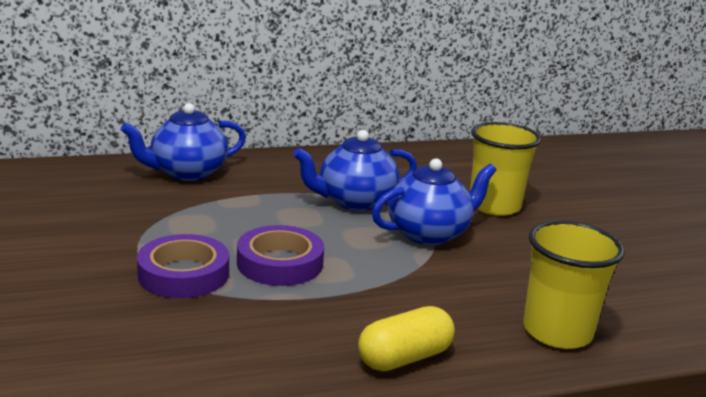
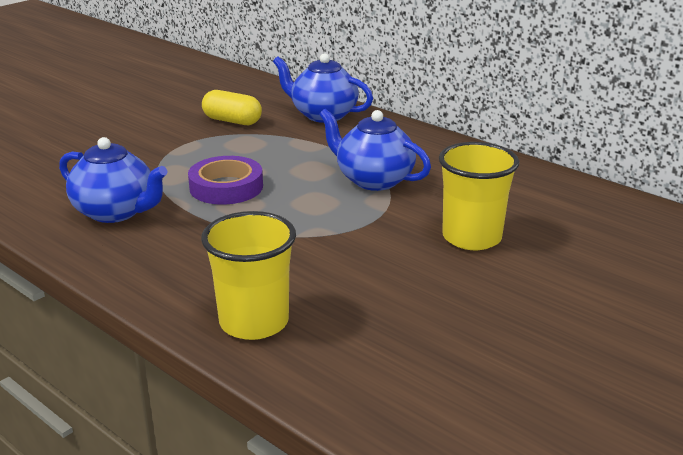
camera: 60 degrees right, 5 degrees up
(184, 274) = (171, 165): purple tape -> none
(404, 358) = (142, 267): yellow capsule -> yellow capsule (232, 121)
(429, 233) = (361, 224): blue teapot -> blue teapot (116, 212)

